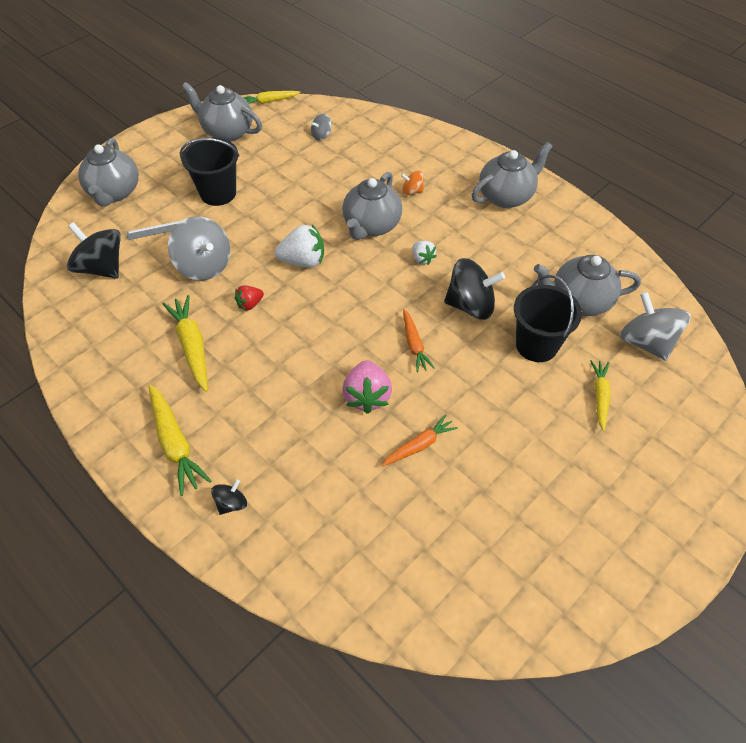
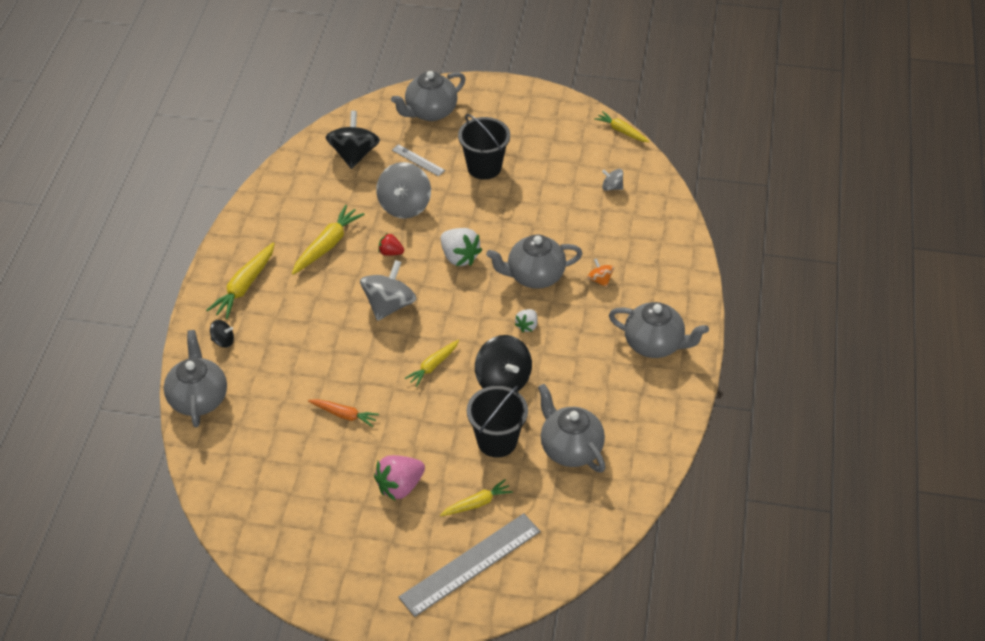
camera: 55 degrees right, 5 degrees down
(227, 132) = (558, 129): grey teapot -> grey teapot (198, 398)
(367, 396) = (363, 364): pink strawberry -> pink strawberry (400, 486)
(414, 345) = (433, 366): orange carrot -> yellow carrot
(646, 342) = (562, 512): grey spinning top -> grey spinning top (389, 305)
(669, 438) = (470, 564): none -> grey ruler

